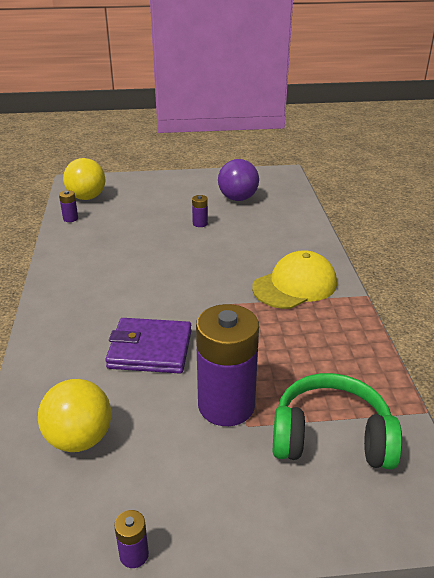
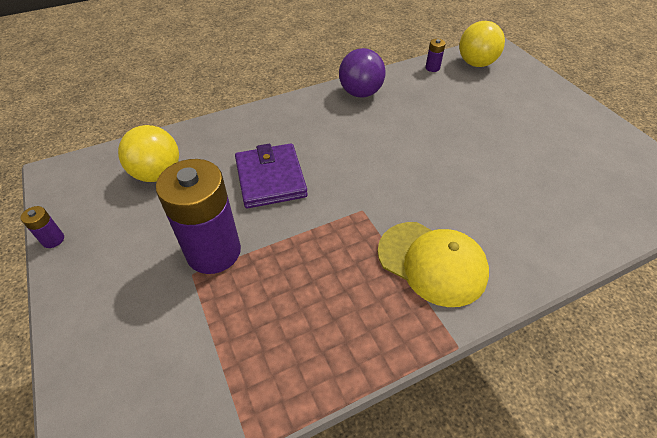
camera: 70 degrees right, 15 degrees up
(200, 223) = (496, 150): purple battery -> none
(238, 198) = (580, 165): purple ball -> purple ball (360, 93)
(331, 437) = (188, 349): green headphones -> none

